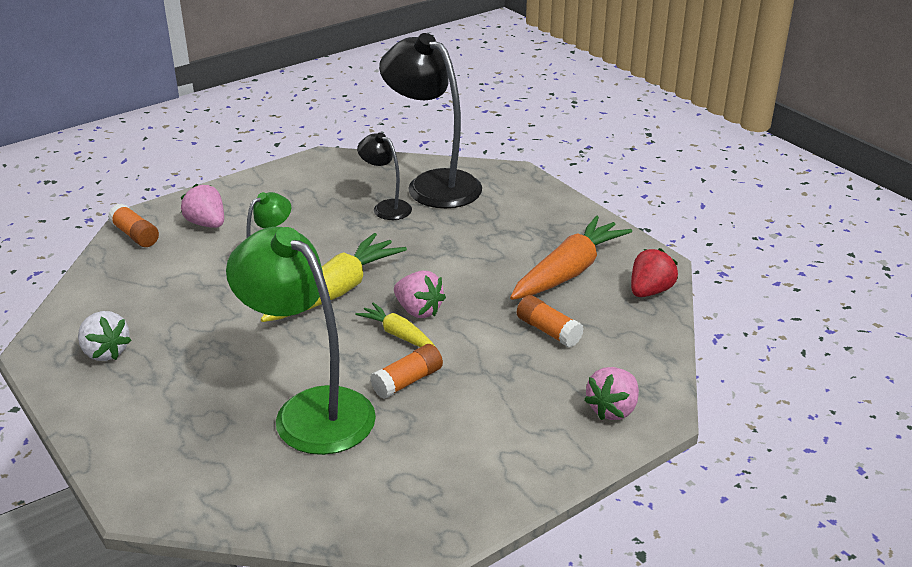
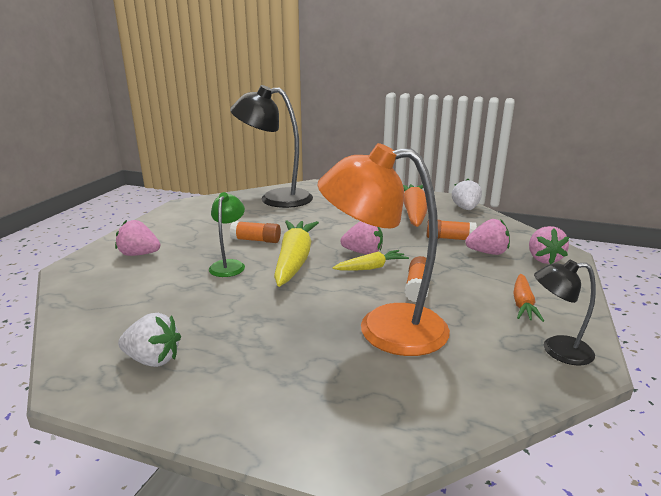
camera: 35 degrees left, 10 degrees down
(135, 235) = (81, 277): orange glue stick -> orange glue stick (256, 240)
(310, 410) = (384, 328): green lamp -> orange lamp
(386, 207) = (262, 214): black lamp -> black lamp (557, 350)
(398, 334) = (371, 267): yellow carrot -> yellow carrot turned 150 degrees clockwise
(484, 450) = (523, 304): none -> orange carrot
(559, 370) = (487, 252): none -> pink strawberry
(650, 291) = (465, 209): red strawberry -> white strawberry

